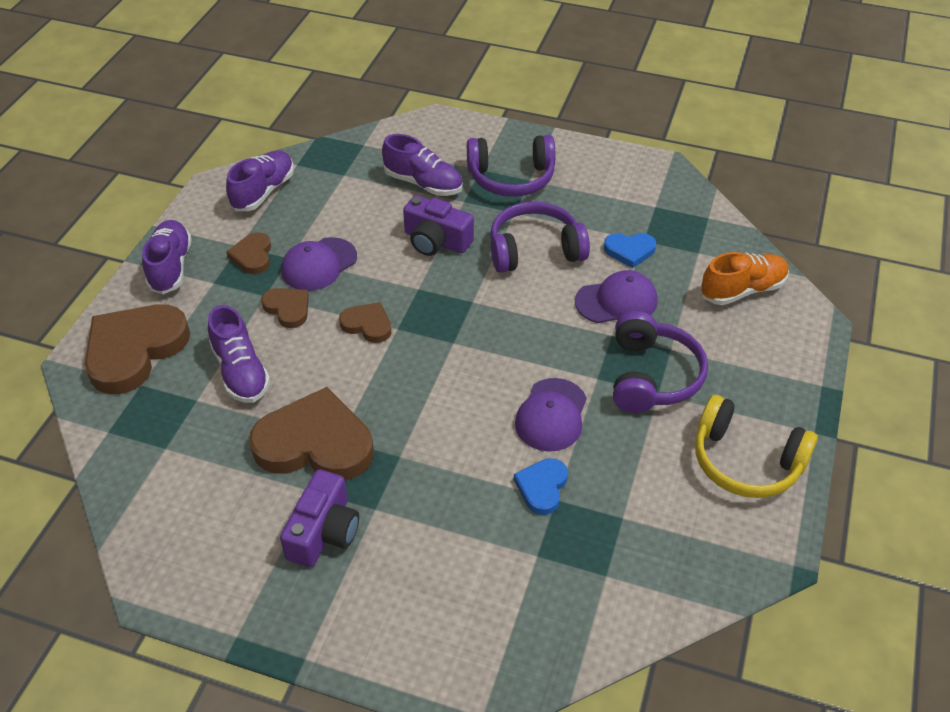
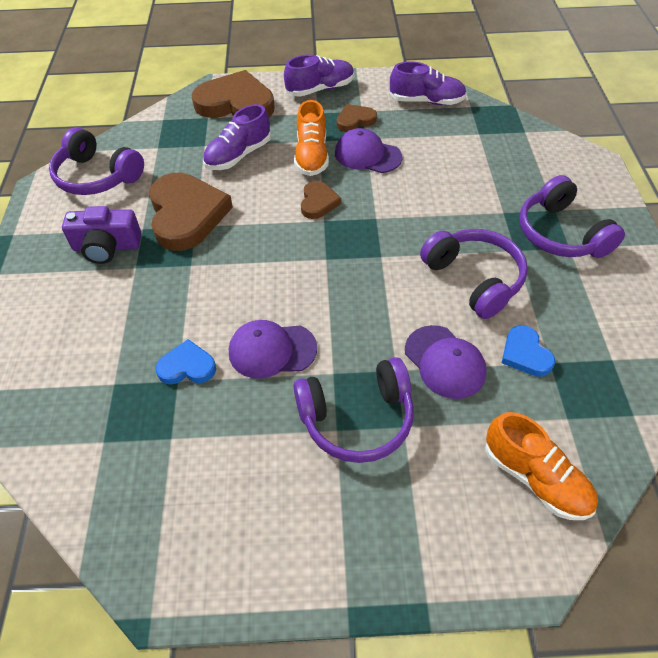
camera: 70 degrees right, 5 degrees up
(180, 523) = (97, 176): none -> purple headphones
(288, 308) = (312, 156): brown heart -> orange shoe
(423, 183) = (505, 180): purple shoe -> none
(436, 241) = (439, 211): purple camera -> none
(745, 461) = (276, 536): yellow headphones -> none

